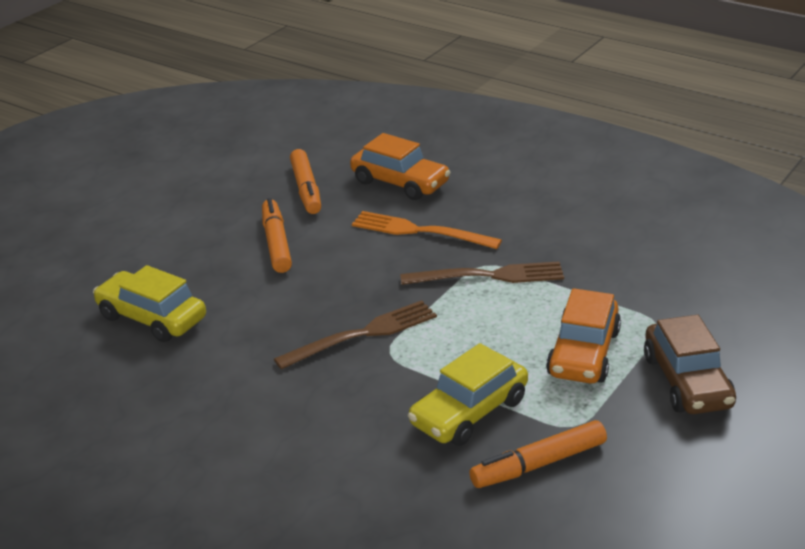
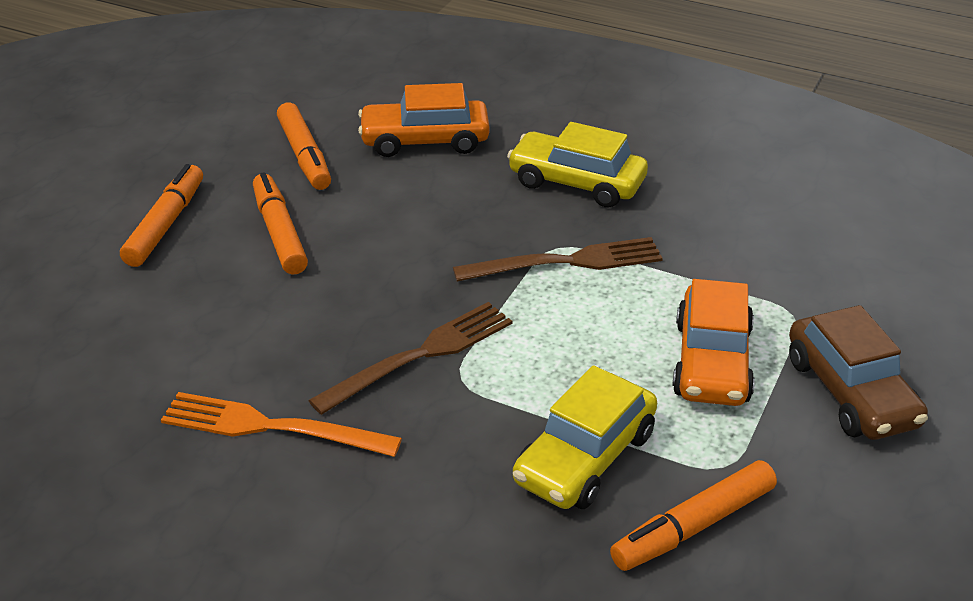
camera: 10 degrees left, 5 degrees up
(152, 318) = (128, 351): yellow car -> yellow car (576, 183)
(194, 233) = (166, 224): none -> orange marker
(400, 182) = (425, 141): orange car -> orange car turned 150 degrees clockwise
(419, 231) = (463, 206): orange fork -> orange fork (269, 427)

